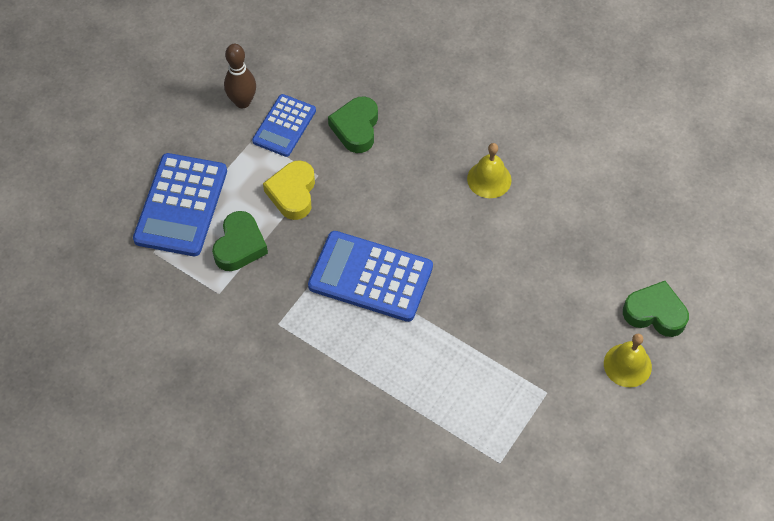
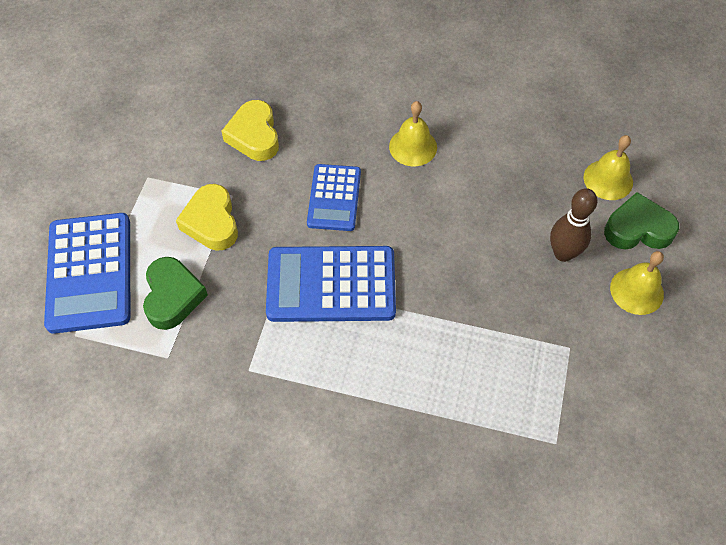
camera: 20 degrees left, 0 degrees up
(242, 102) = (121, 144): brown bowling pin -> brown bowling pin (563, 253)
(284, 126) = (176, 155): blue calculator -> blue calculator (334, 198)
(356, 128) = (254, 136): green heart -> yellow heart
(650, 262) = (608, 179): none -> yellow bell

